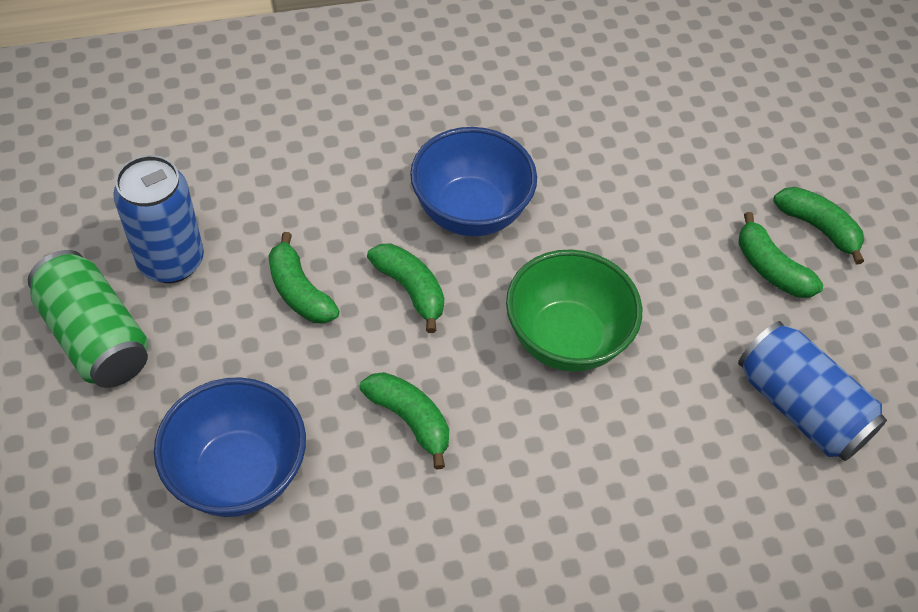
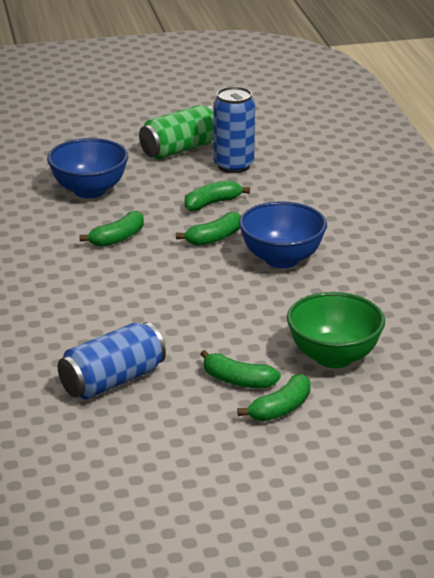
camera: 95 degrees right, 25 degrees down
(566, 339) = (174, 291): green bowl -> green bowl (333, 357)
(770, 268) = (237, 381): green banana -> green banana turned 120 degrees counterclockwise

